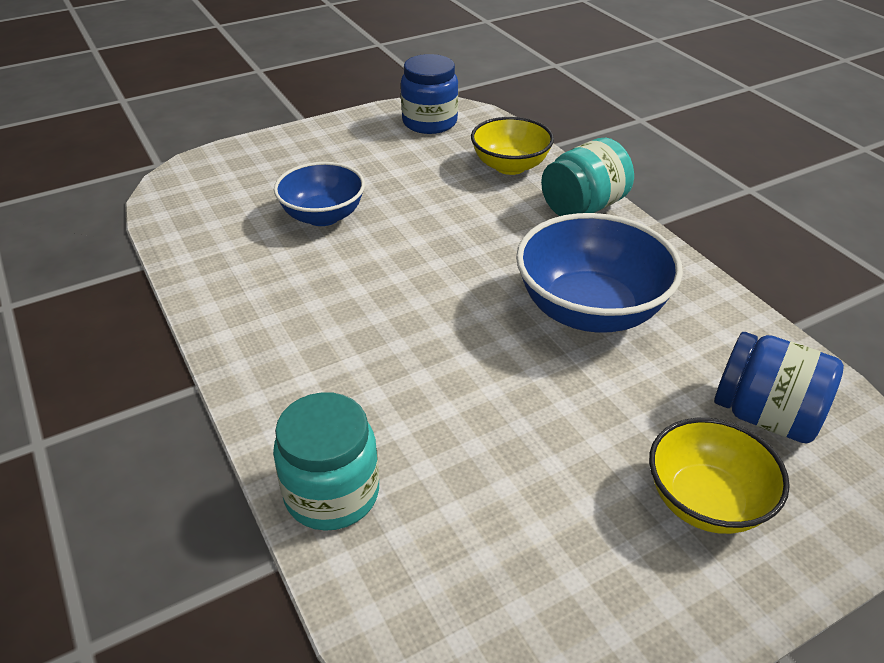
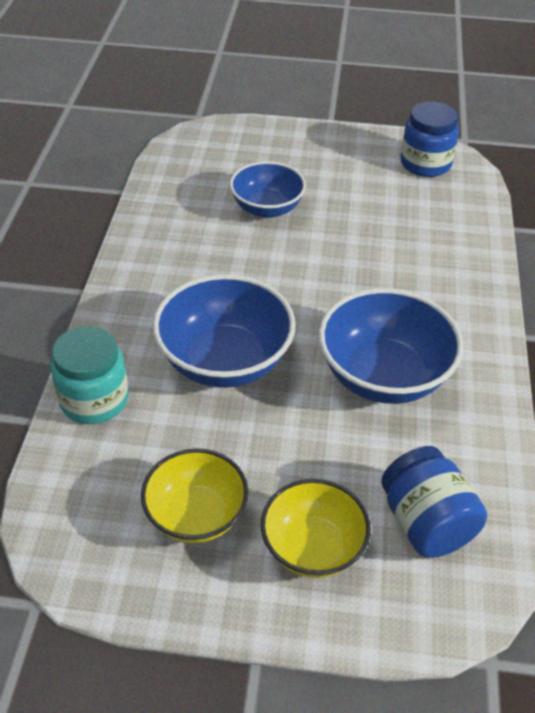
camera: 35 degrees right, 5 degrees up
(432, 375) = (225, 361): none -> blue bowl
(510, 166) = (450, 231): yellow bowl -> yellow bowl (196, 515)
(583, 207) = (473, 293): turquoise jar -> none

